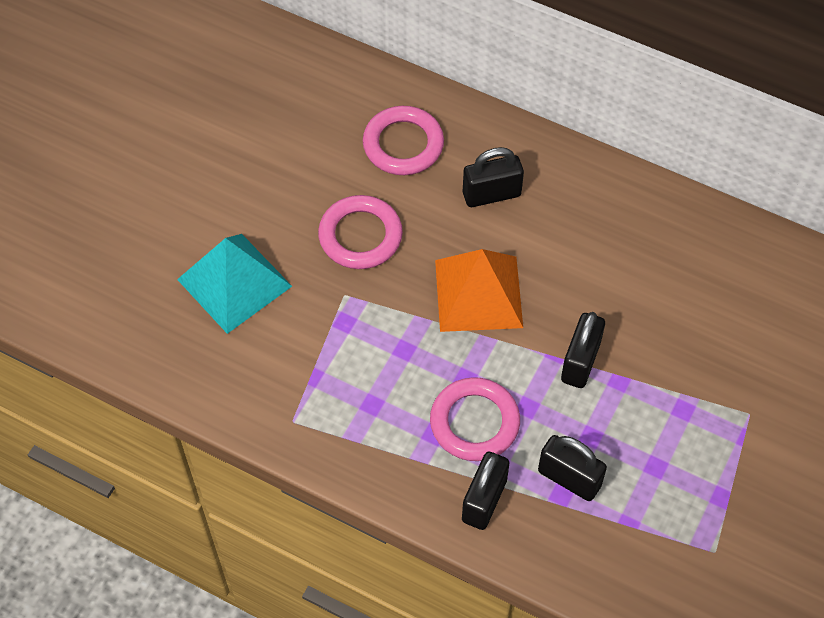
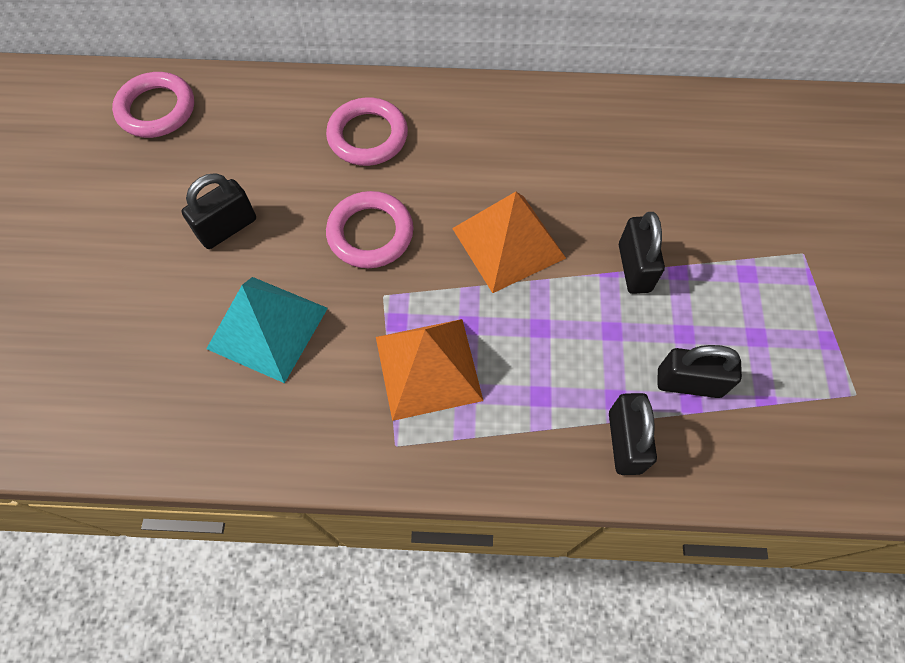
camera: 25 degrees left, 5 degrees up
(351, 371) = (428, 368): none -> orange pyramid
(474, 422) = (572, 367): pink ring -> pink ring (156, 109)
(491, 194) = (471, 150): black padlock -> black padlock (227, 228)

